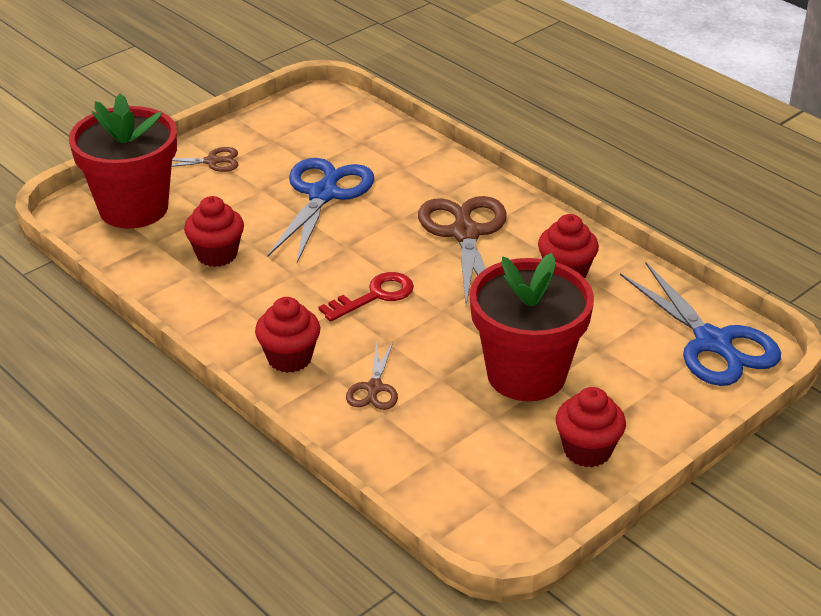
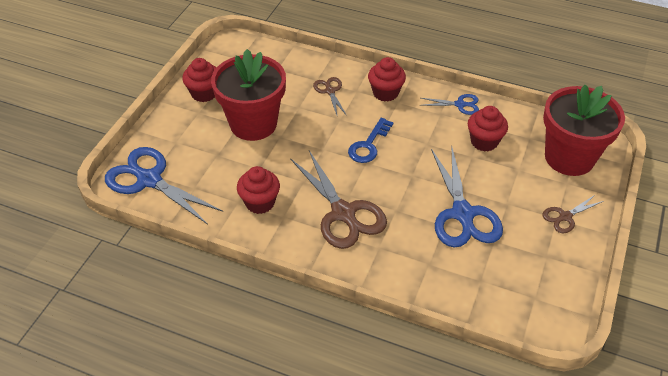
camera: 155 degrees right, 10 degrees up
(196, 307) = (460, 105): none -> blue scissors
(374, 296) = (368, 145): red key -> blue key

